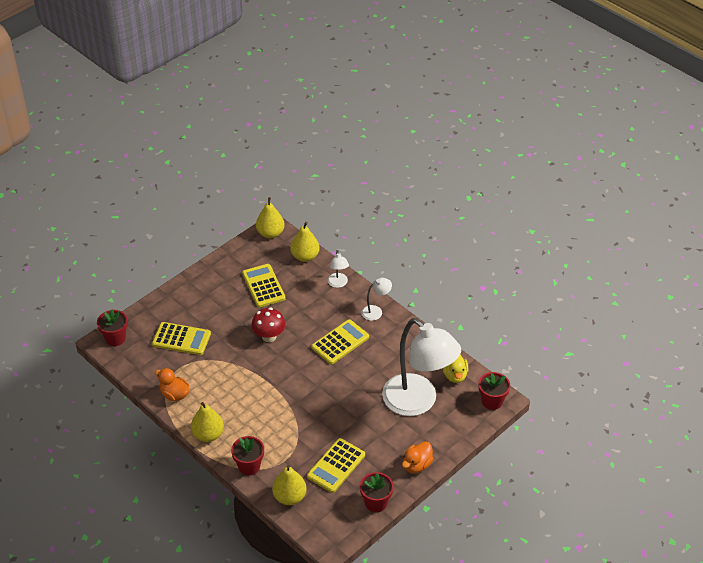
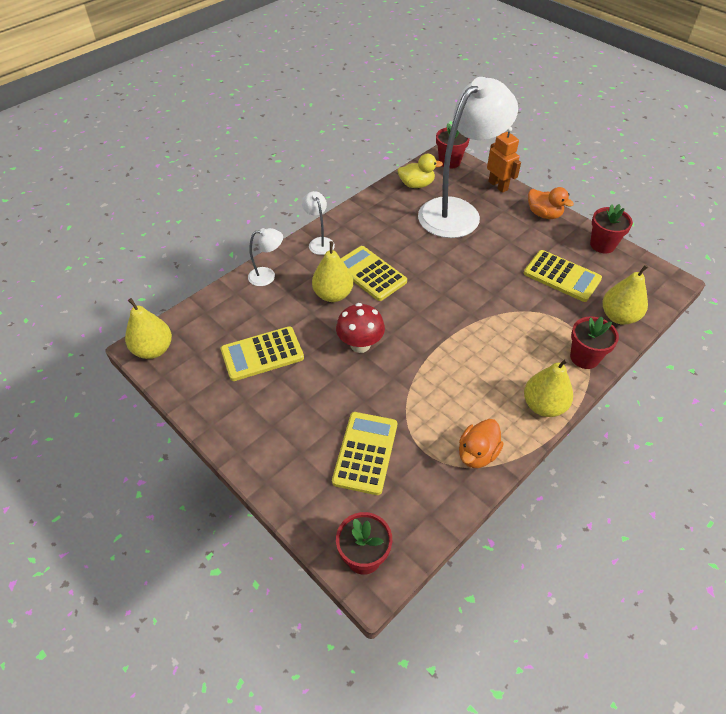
camera: 90 degrees left, 5 degrees up
(305, 256) = (210, 310): yellow pear -> yellow pear (333, 295)
(457, 435) = (498, 186): none -> orange robot

